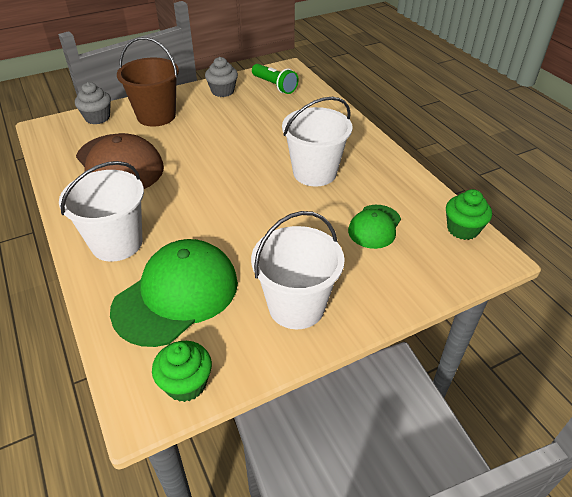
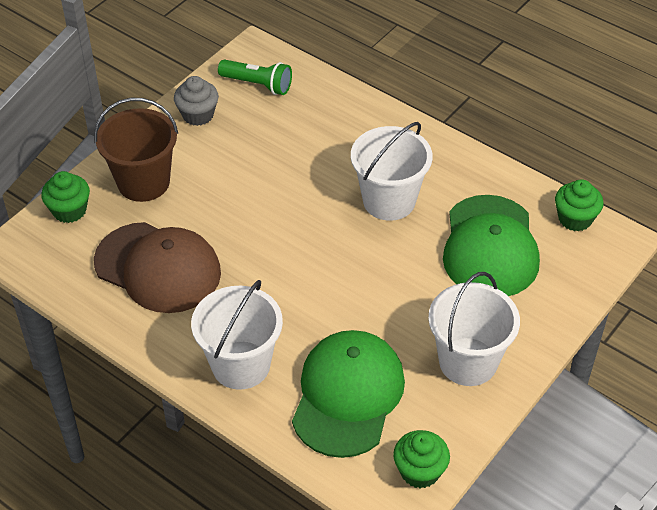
camera: 25 degrees left, 5 degrees up
(97, 118) = (69, 210): grey cupcake -> green cupcake
(374, 226) = (490, 247): green cap -> green cap, size x1.83

